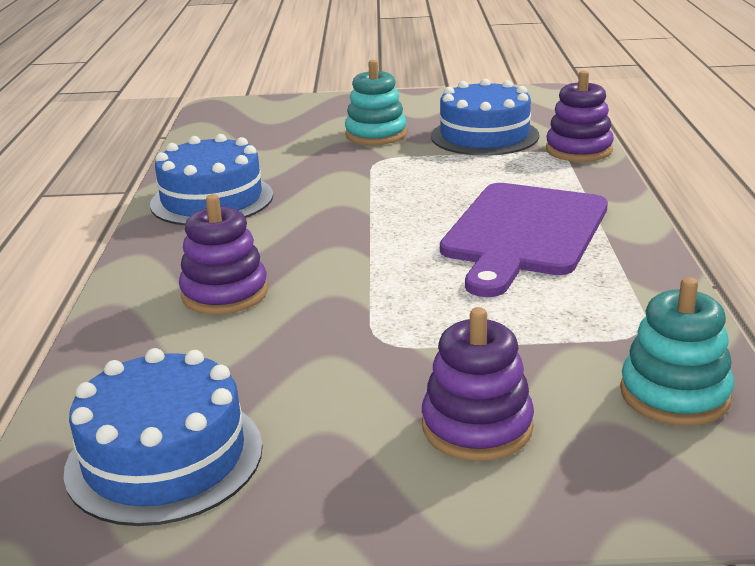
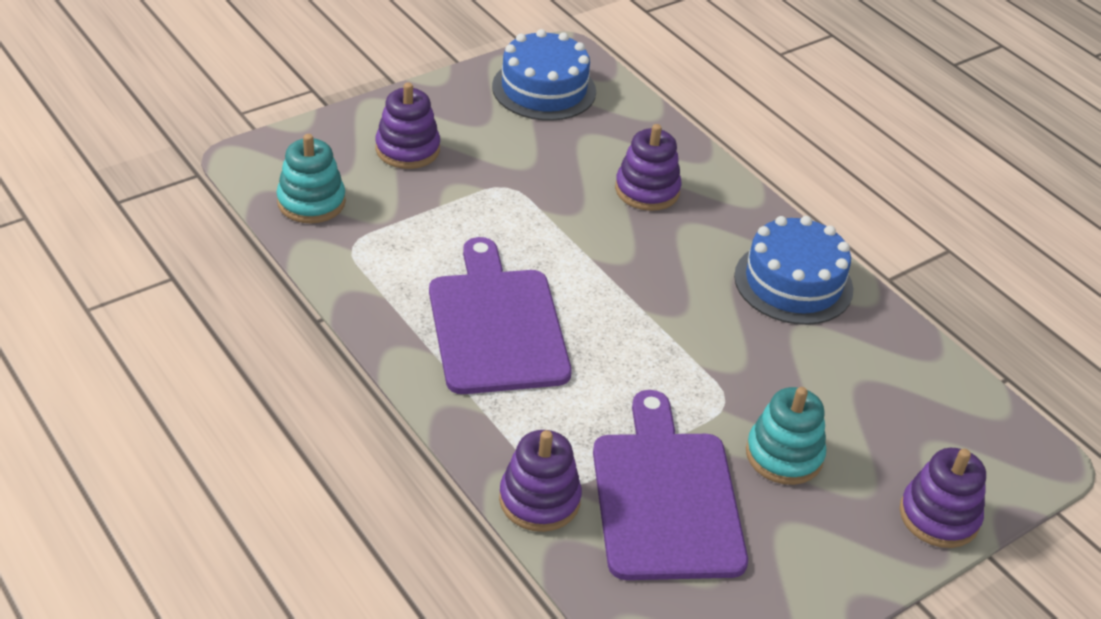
camera: 140 degrees right, 15 degrees up
(319, 103) = (939, 516): none -> purple stacking toy
(484, 136) = (665, 497): blue cake -> purple cutting board

